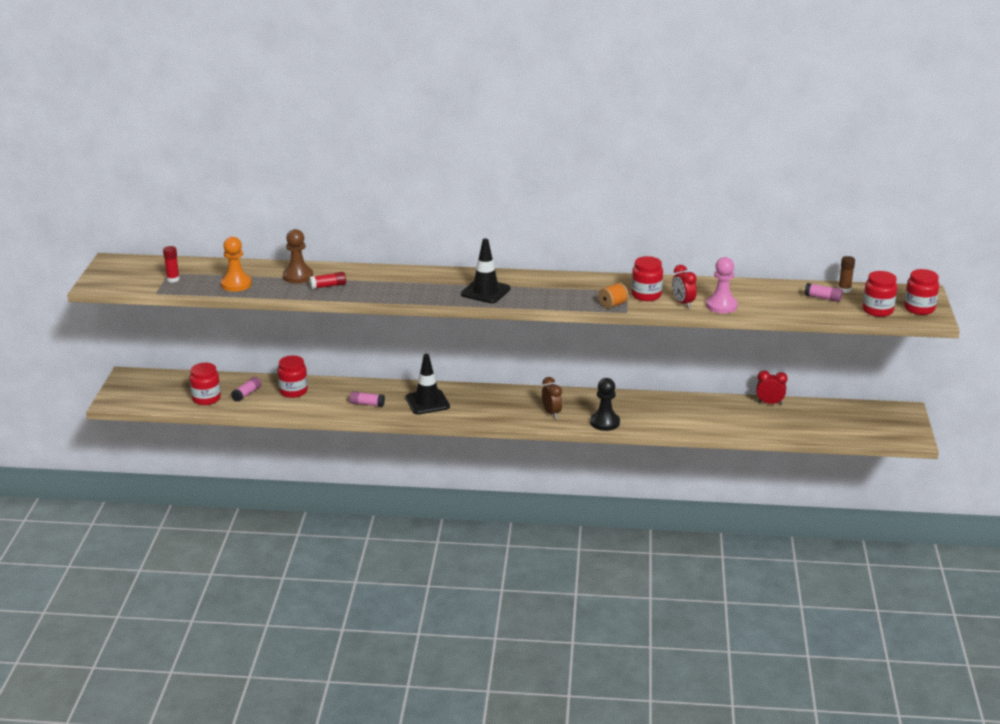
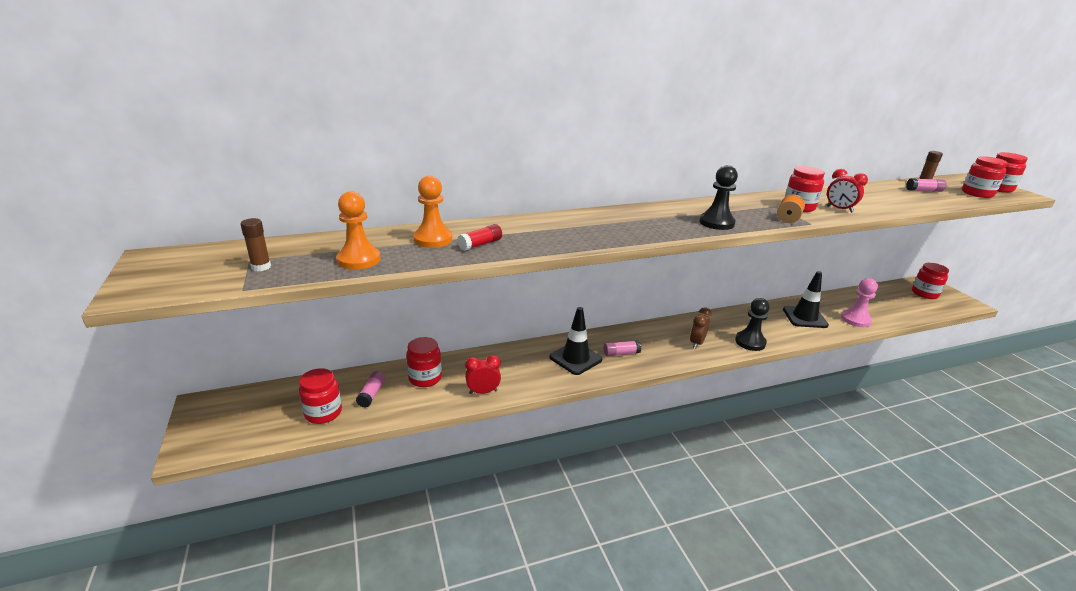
camera: 25 degrees left, 0 degrees up
(173, 279) = (261, 267): red glue stick -> brown glue stick
(298, 276) = (433, 239): brown pawn -> orange pawn
(367, 404) = (517, 375): pink glue stick -> pink glue stick (621, 353)
(485, 291) = (656, 225): black traffic cone -> black traffic cone (804, 317)
(541, 298) = (716, 223): none -> black pawn
(551, 413) = (697, 343): brown clock -> brown clock turned 105 degrees counterclockwise
(721, 306) = (871, 207): pink pawn -> pink pawn (855, 320)
(769, 403) = (840, 296): red clock -> red clock (483, 392)
(877, 420) = (924, 294): none -> red jar

